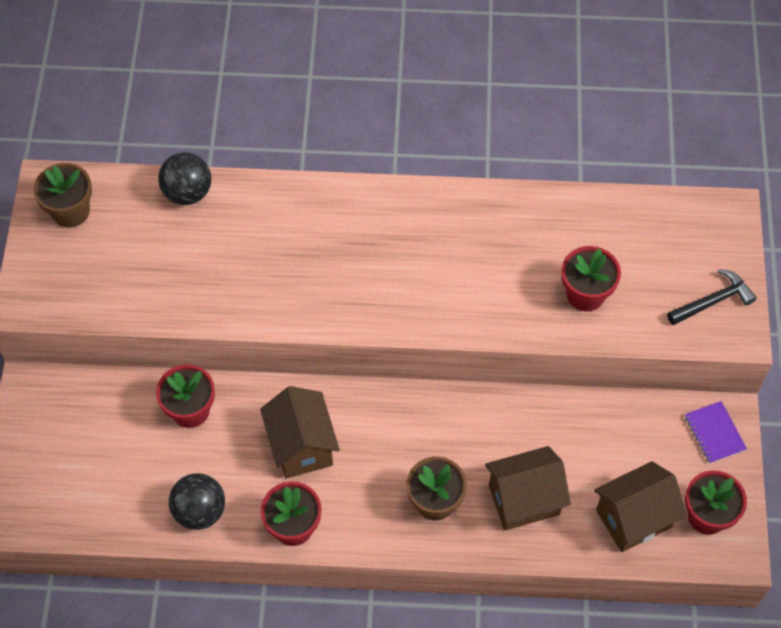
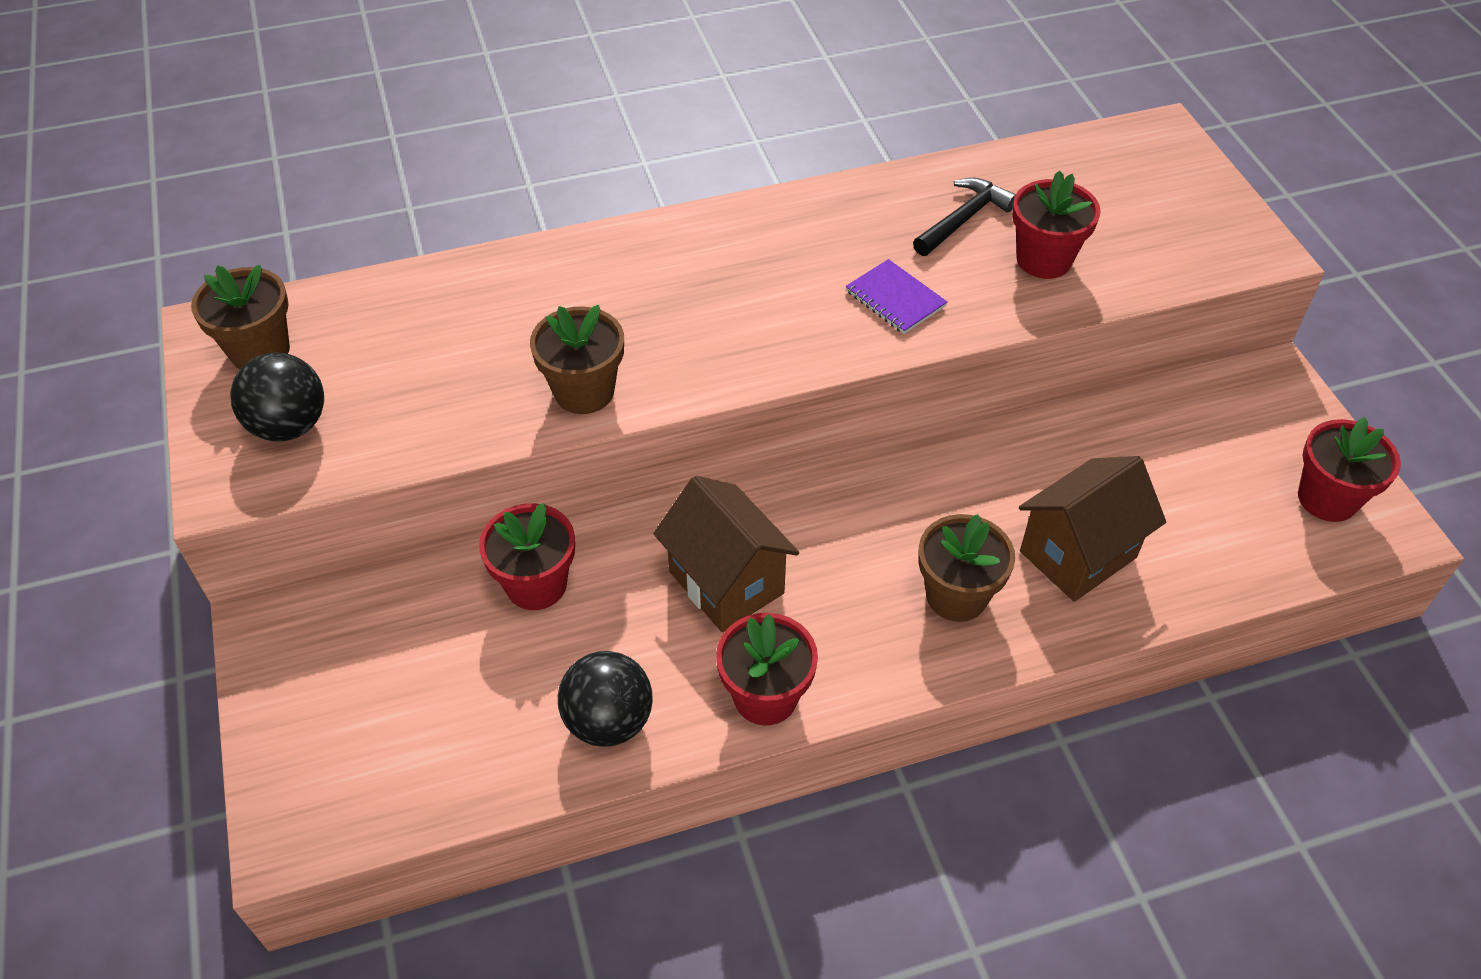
camera: 20 degrees left, 10 degrees down
(187, 193) = (432, 285): black ball -> black ball (289, 426)
(250, 303) = (584, 391): none -> brown flower pot
(633, 518) = (1236, 531): brown house -> none
(713, 301) = (1207, 225): black hammer -> black hammer (963, 219)
(714, 433) = (1272, 400): purple notebook -> purple notebook (895, 299)

